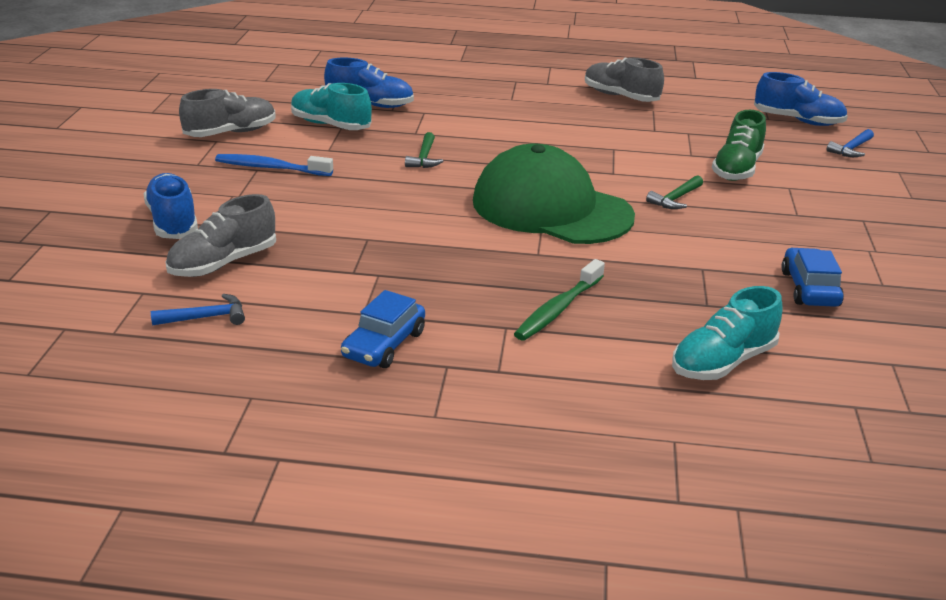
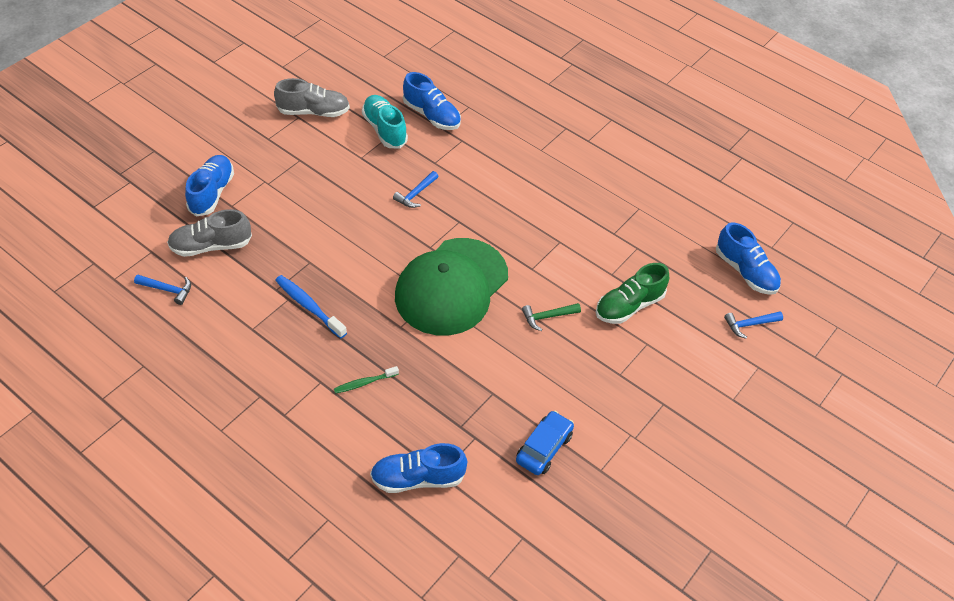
camera: 30 degrees right, 20 degrees up
(270, 168) = (309, 162): blue toothbrush -> blue toothbrush (308, 306)
(384, 345) = (241, 361): blue car -> none
(424, 158) = (416, 194): green hammer -> blue hammer
(551, 208) = (451, 286): green cap -> green cap turned 120 degrees counterclockwise
(558, 309) = (364, 383): green toothbrush -> green toothbrush, size x0.64
(620, 96) = (629, 181): grey shoe -> none
(722, 362) = (418, 478): turquoise shoe -> blue shoe

